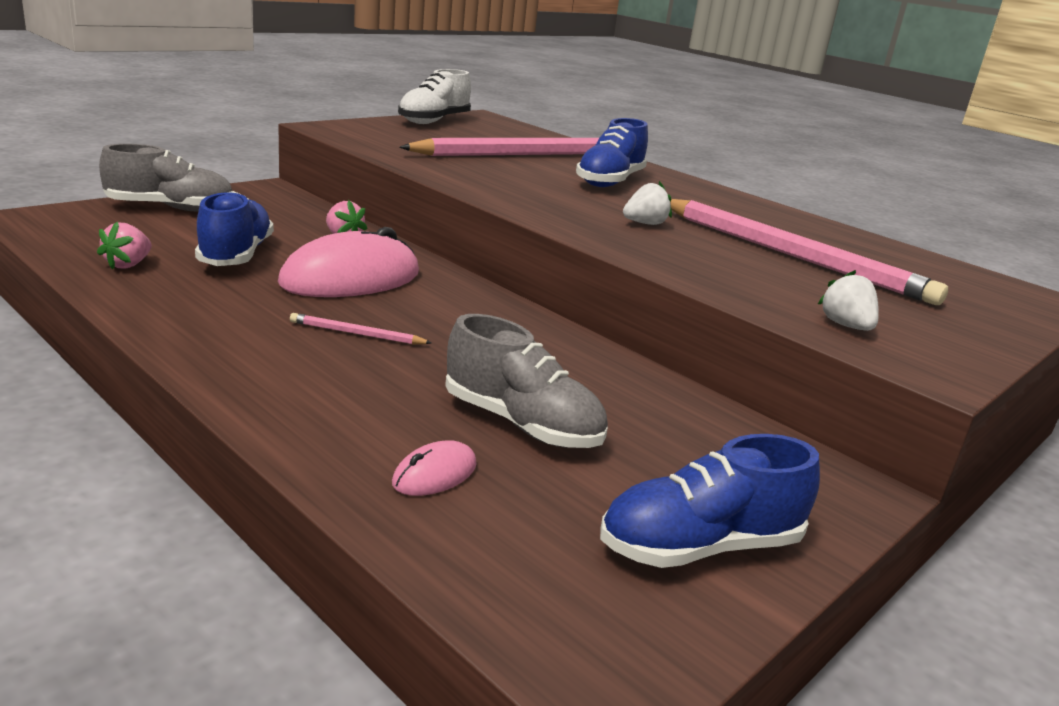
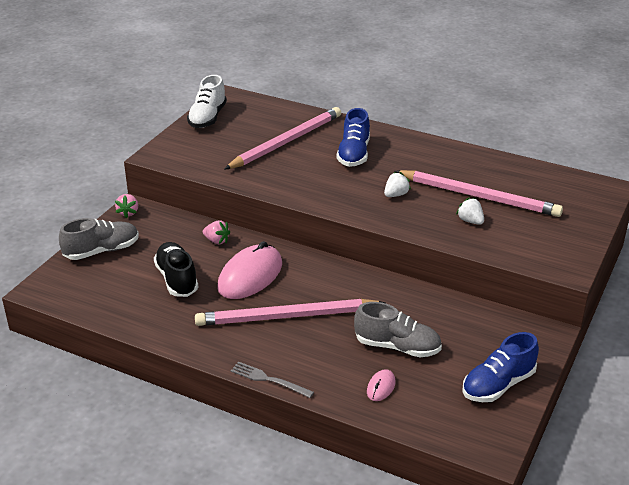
camera: 15 degrees left, 10 degrees up
(128, 265) = (132, 308): pink strawberry -> pink strawberry (128, 213)
(230, 401) = (269, 380): none -> grey fork
(236, 255) = (177, 279): blue shoe -> black shoe
(357, 334) = (286, 317): pink pencil -> pink pencil, size x2.46
(846, 326) = (523, 250): white strawberry -> white strawberry (470, 221)

